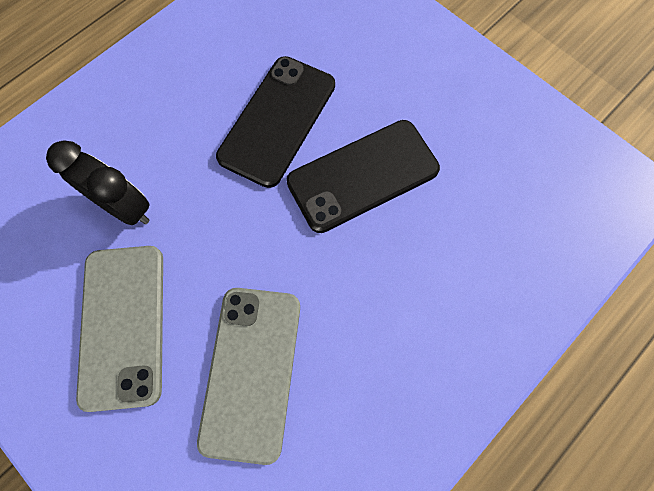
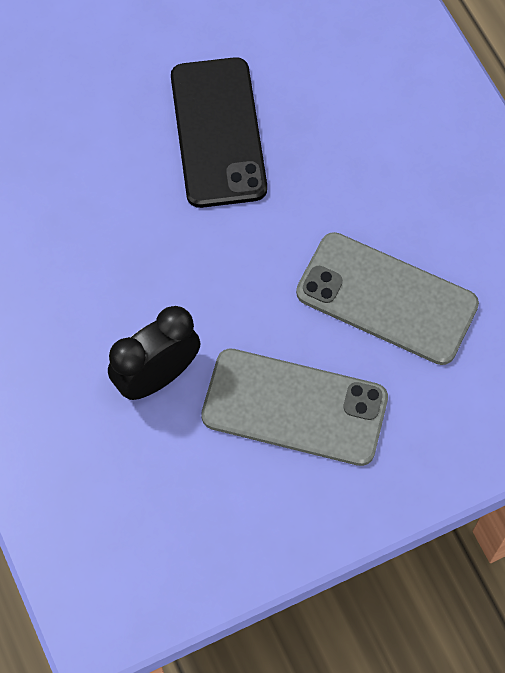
camera: 70 degrees left, 5 degrees down
(278, 121) = (115, 193): black phone -> none

